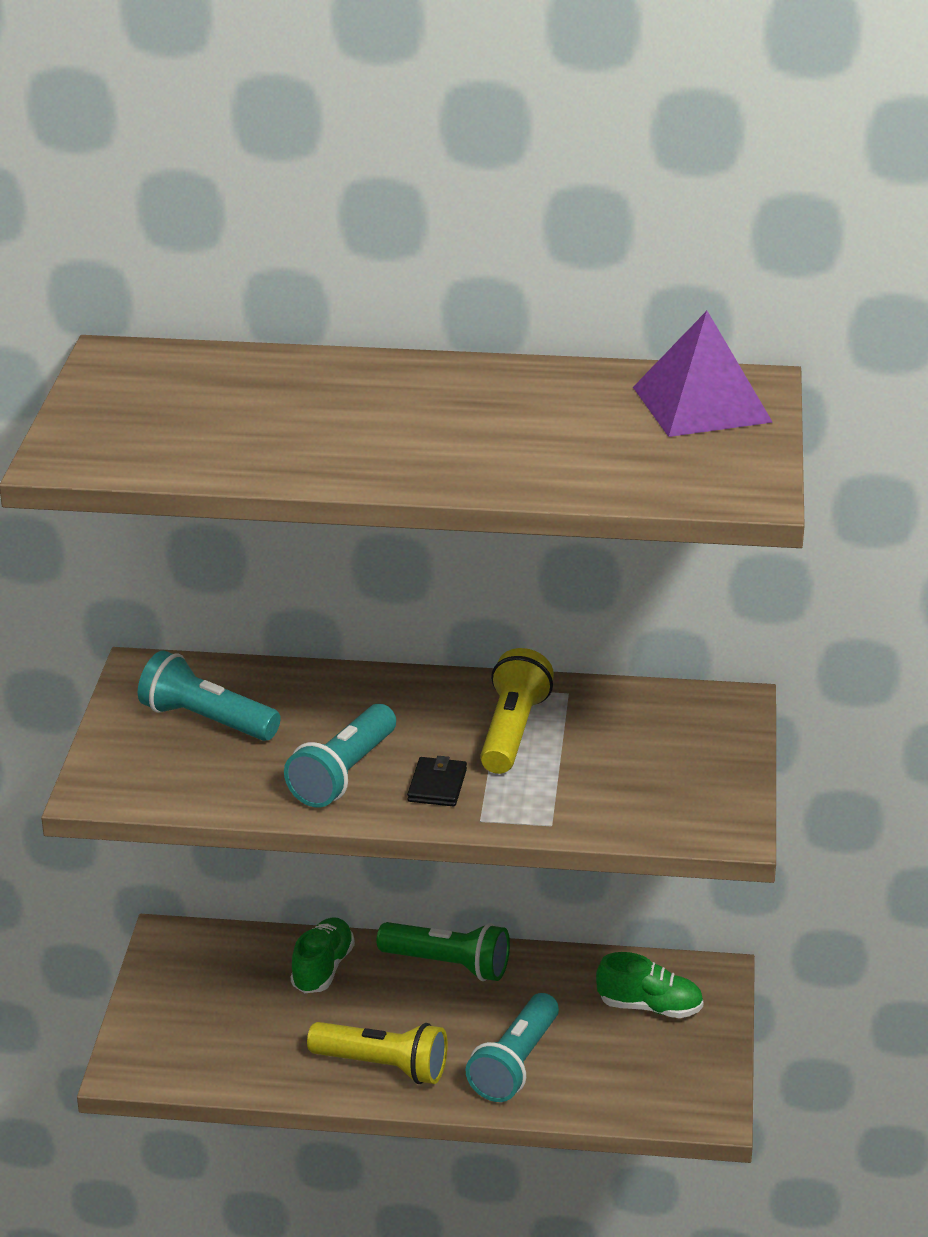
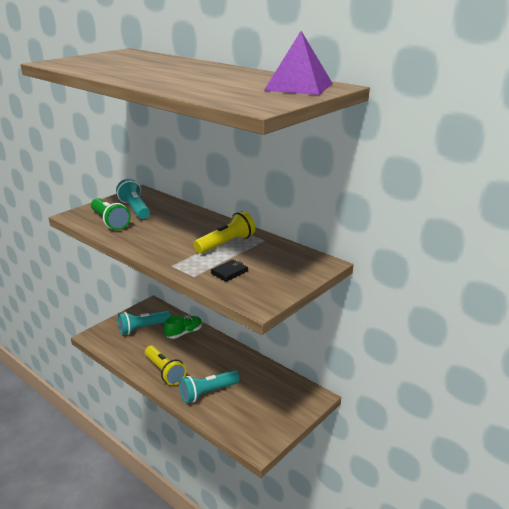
camera: 35 degrees right, 5 degrees down
(343, 774) = (150, 236): turquoise flashlight -> turquoise flashlight (143, 328)
(437, 785) = (174, 250): black wallet -> black wallet (229, 272)
(448, 965) = (224, 349): green flashlight -> green flashlight (110, 221)
(650, 1007) = (278, 396): green shoe -> none

